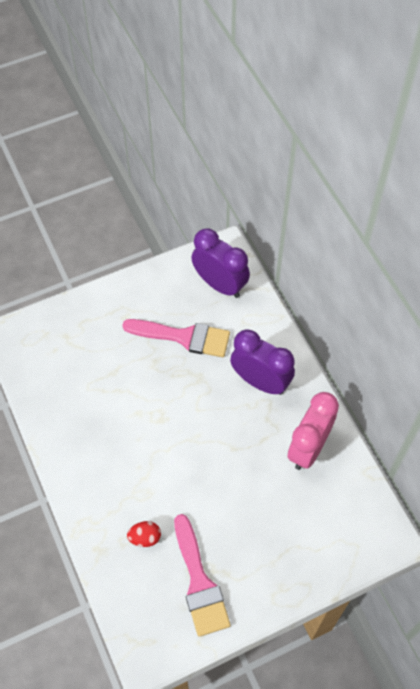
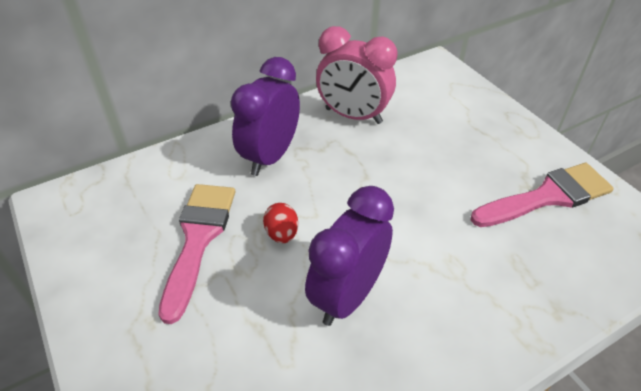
camera: 95 degrees left, 15 degrees down
(145, 537) = (516, 256): red egg -> red egg (282, 234)
(220, 284) = (113, 204): purple clock -> purple clock (347, 296)

